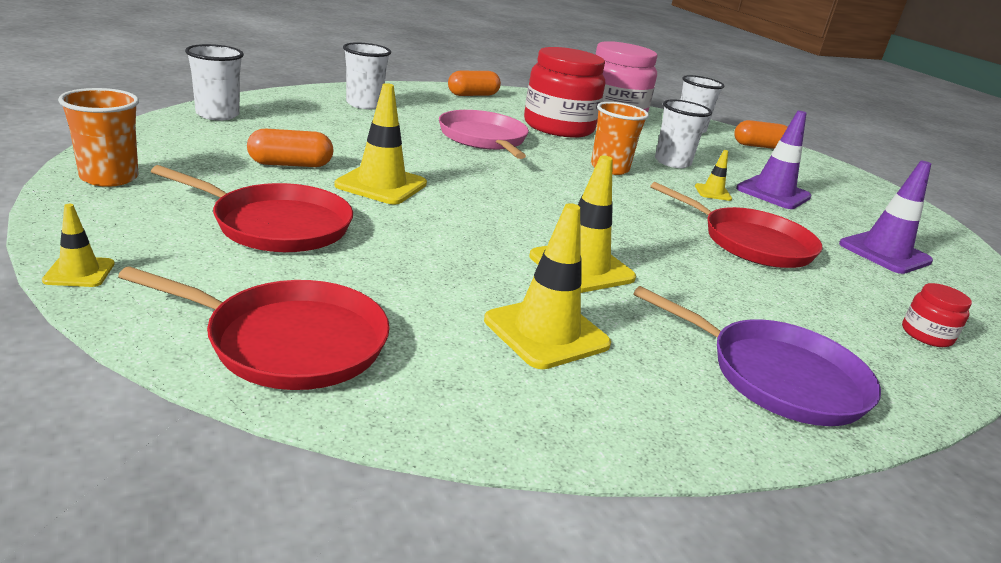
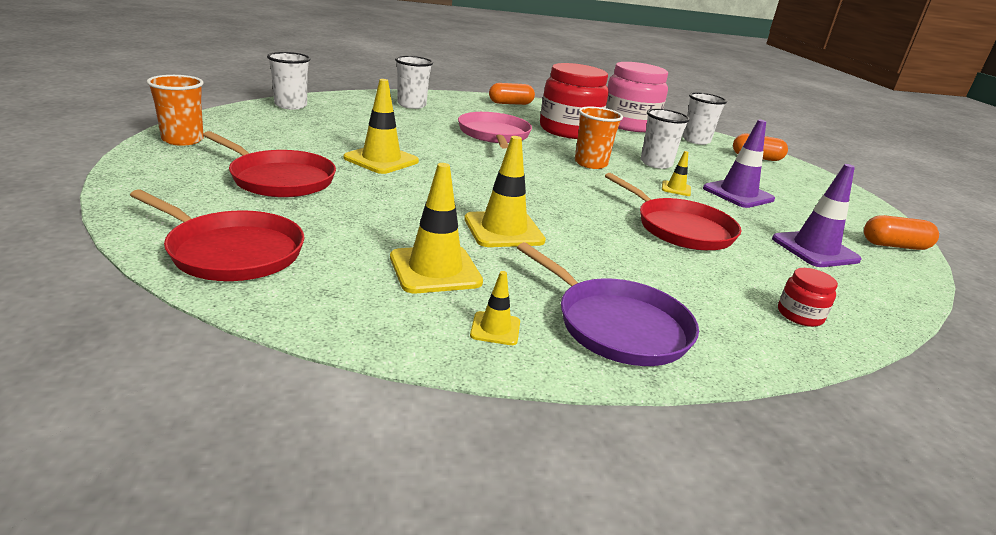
camera: 15 degrees right, 0 degrees up
(79, 272) = (120, 194): yellow traffic cone -> yellow traffic cone (495, 329)
(290, 164) = (320, 141): orange capsule -> orange capsule (894, 246)

